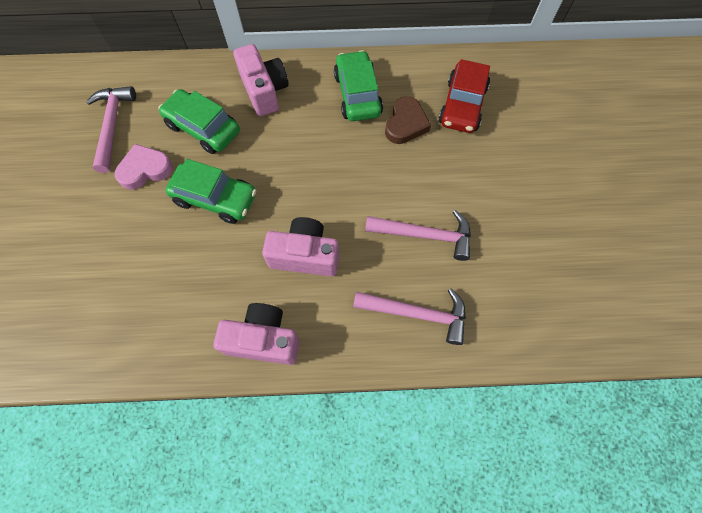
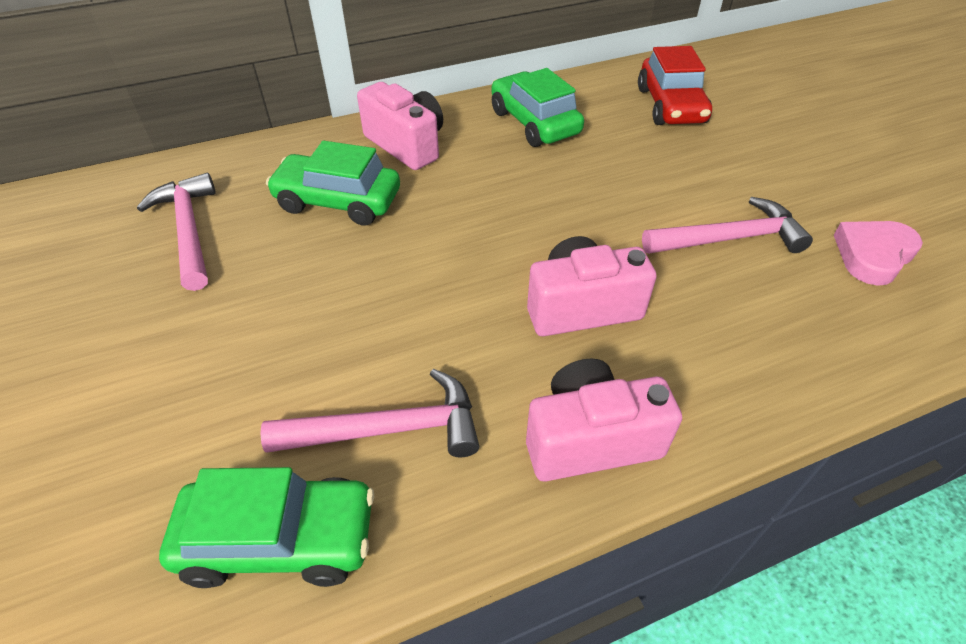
camera: 20 degrees left, 20 degrees down
(145, 169) = (268, 269): pink heart -> pink heart (872, 255)
(215, 198) = (401, 275): green car -> green car (279, 539)
(405, 124) = (616, 136): brown heart -> none
(417, 313) = (792, 330): pink hammer -> pink hammer (388, 429)

